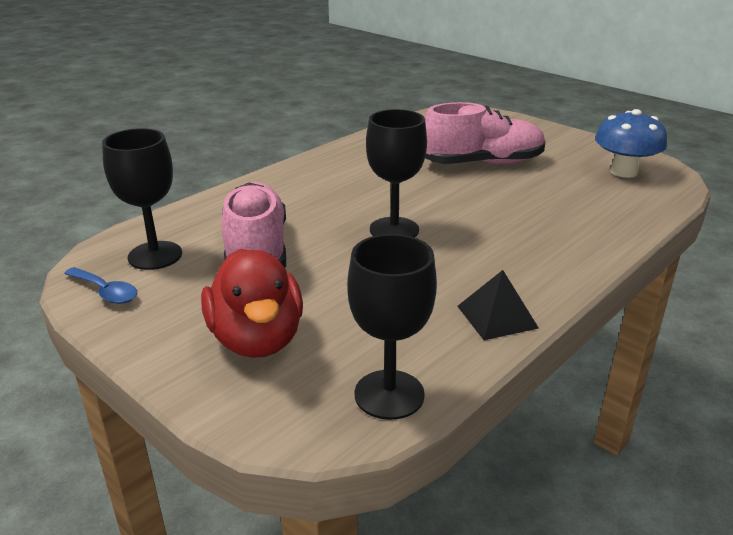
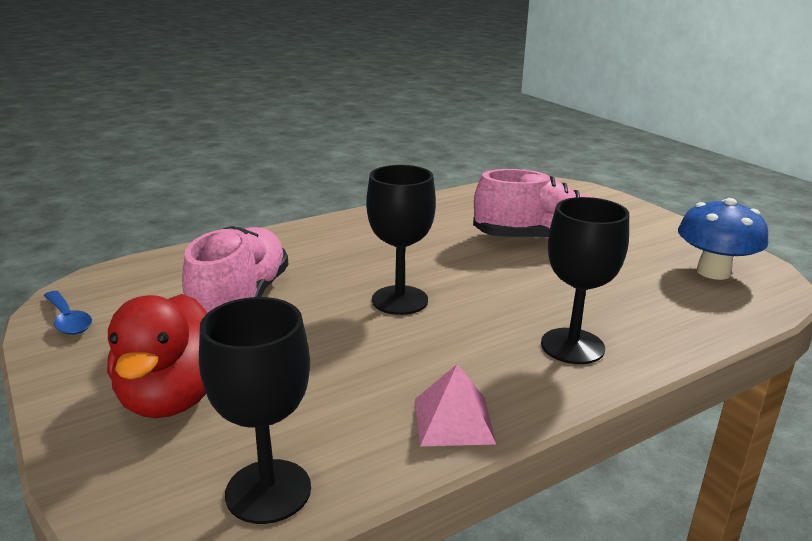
camera: 15 degrees right, 5 degrees down
(155, 255) = (140, 291): black goblet -> black goblet (572, 346)
(497, 317) = (453, 420): black pyramid -> pink pyramid

